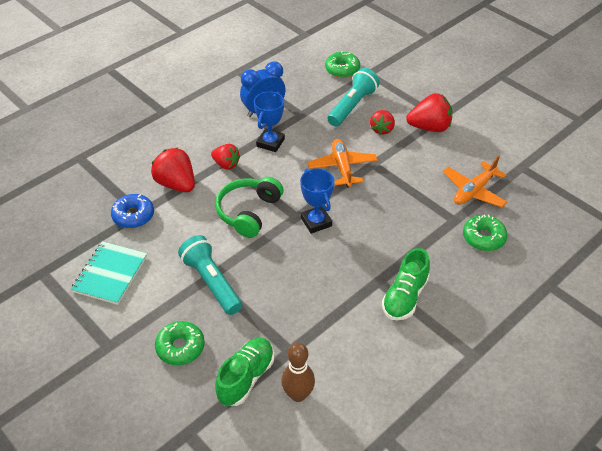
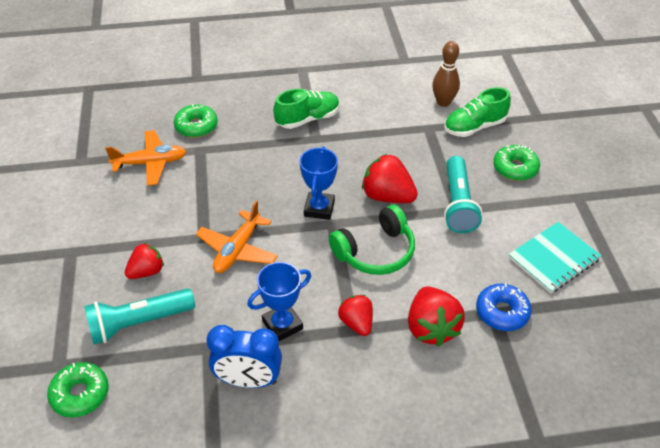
camera: 145 degrees left, 0 degrees up
(429, 127) = (98, 245): red strawberry -> red strawberry (387, 196)

